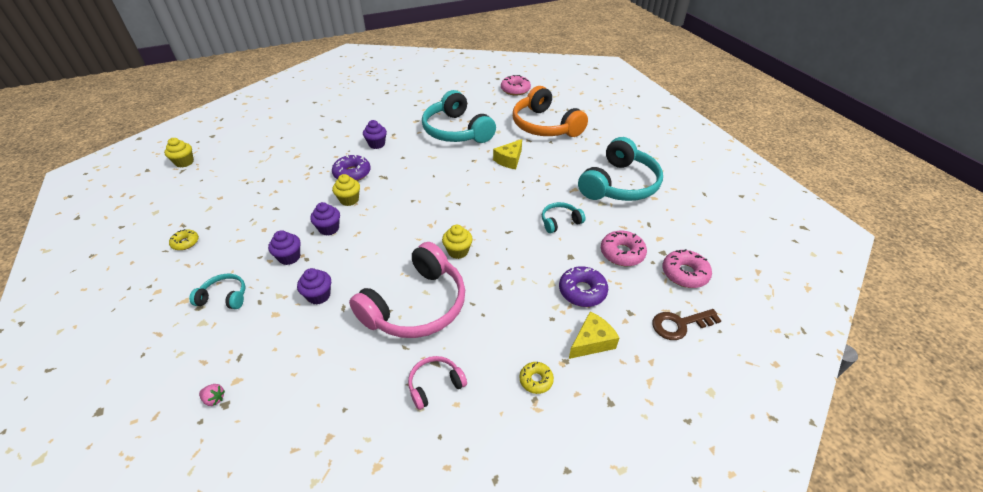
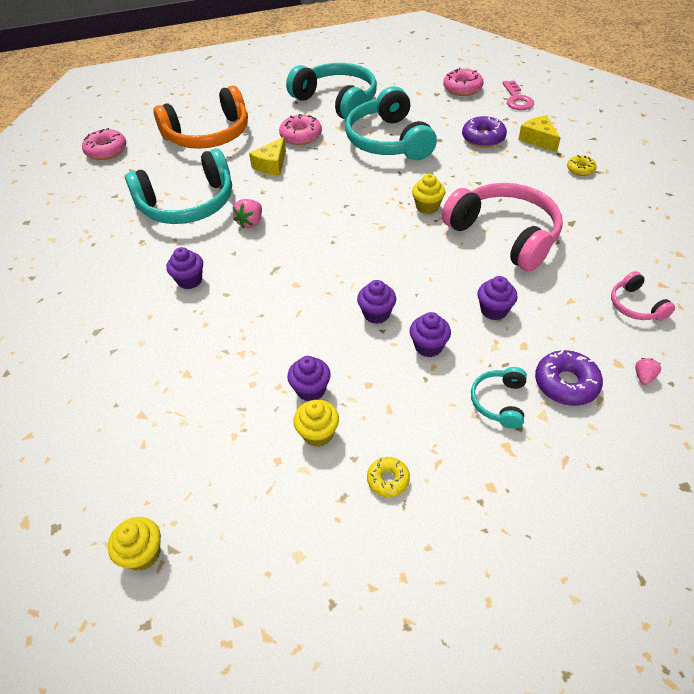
camera: 80 degrees left, 5 degrees up
(268, 204) = (311, 390): none -> purple cupcake
(349, 200) = (319, 299): yellow cupcake -> yellow cupcake (318, 433)
(352, 173) = (257, 301): purple donut -> purple donut (566, 384)
(435, 385) = (595, 222): pink headphones -> pink headphones (636, 305)
(436, 160) = (251, 222): none -> pink strawberry
(509, 160) = (271, 165): yellow cheese -> yellow cheese turned 75 degrees clockwise
(560, 222) = (389, 141): turquoise headphones -> turquoise headphones, size x2.18
(622, 253) = (436, 113): pink donut -> pink donut (301, 136)
(679, 324) = (517, 99): brown key -> pink key

